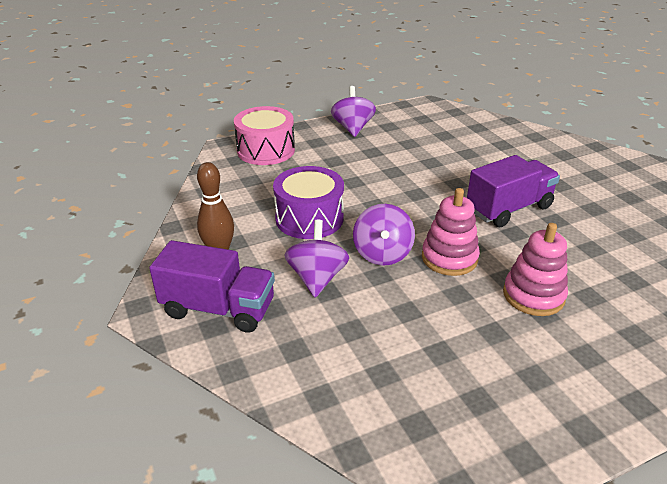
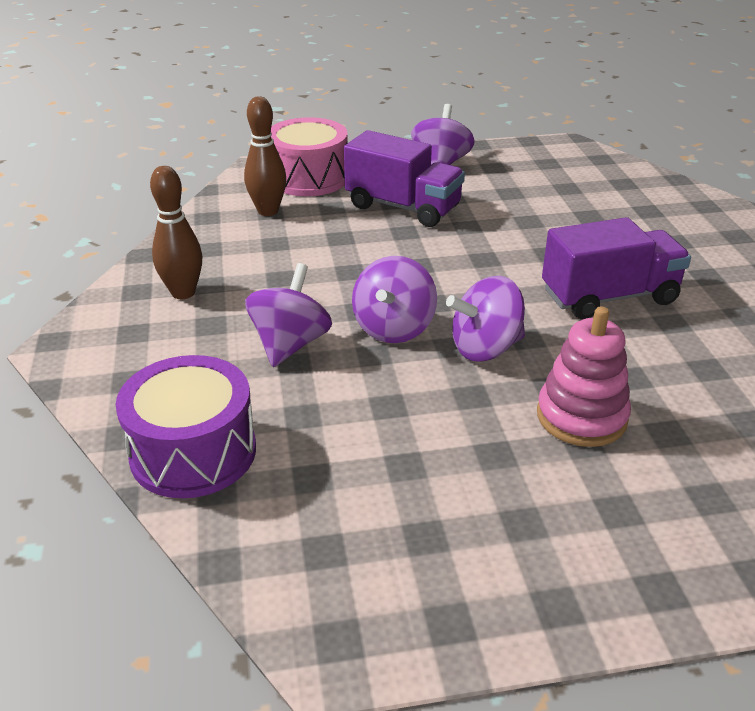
camera: 15 degrees right, 0 degrees up
(218, 309) = (146, 360): purple truck -> purple truck (403, 207)
(249, 179) = (268, 211): none -> brown bowling pin
(309, 218) = (320, 269): purple drum -> purple drum (193, 452)
(449, 258) = (485, 348): pink stacking toy -> purple spinning top

